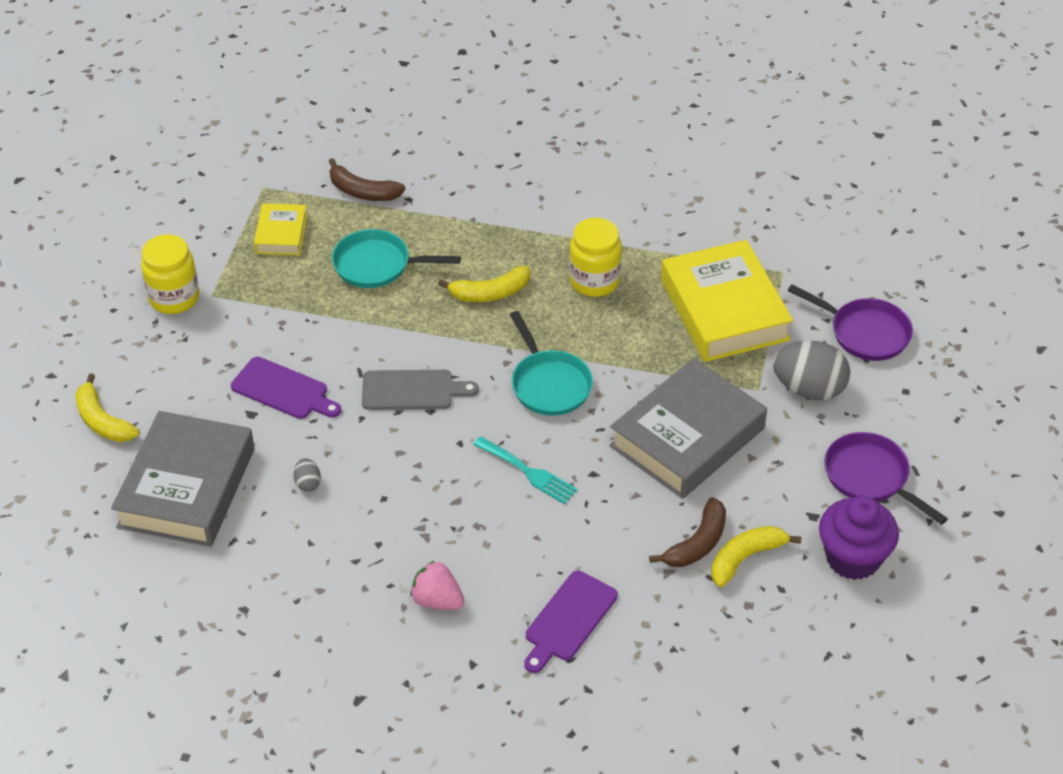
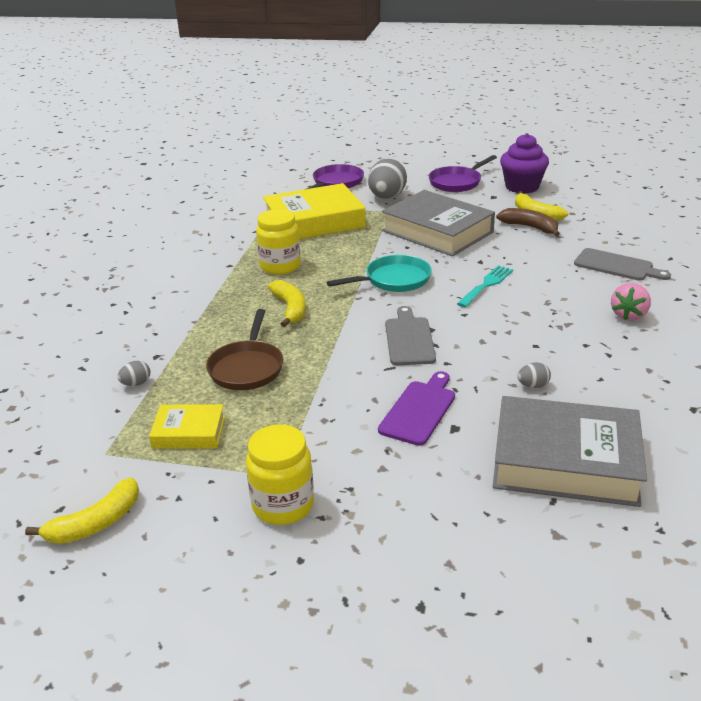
camera: 90 degrees left, 15 degrees down
(103, 421) = (489, 541): yellow banana -> yellow banana (96, 523)
(363, 191) = (136, 383): brown banana -> grey egg
(377, 265) = (247, 368): turquoise pan -> brown pan
(568, 619) = (616, 266): purple cutting board -> grey cutting board

